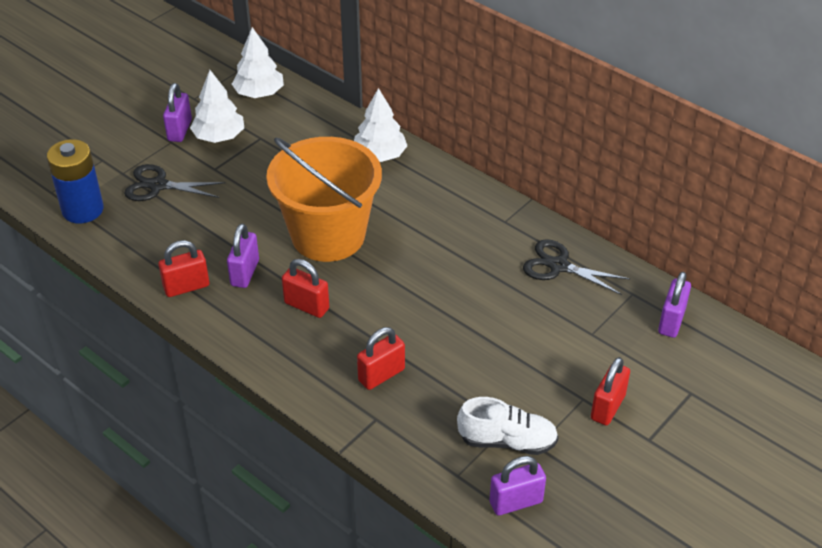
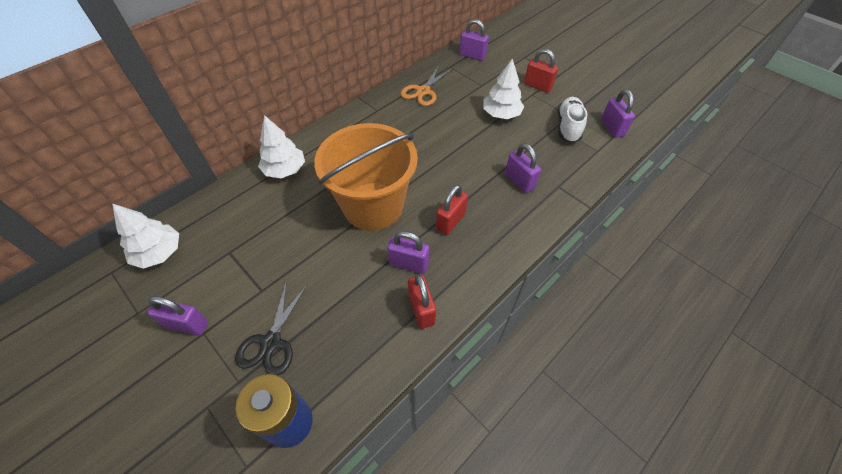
camera: 85 degrees left, 10 degrees up
(219, 136) = (213, 287): white tree -> white tree (501, 114)
(381, 375) = (519, 181): red padlock -> purple padlock
(559, 266) = (423, 91): black scissors -> orange scissors

